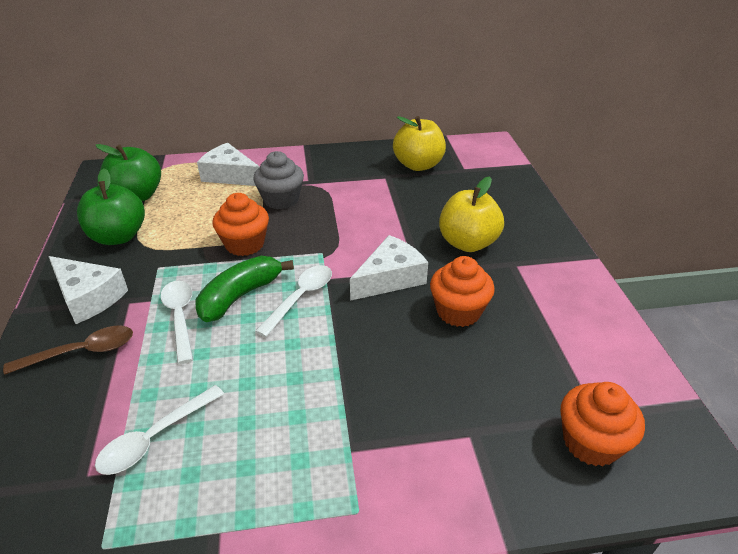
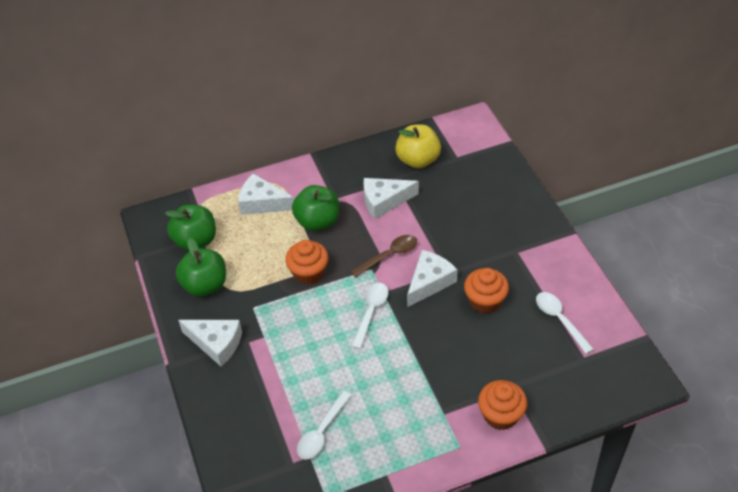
camera: 10 degrees left, 10 degrees up
(81, 352) = (239, 386): brown spoon -> brown spoon (389, 255)
(180, 317) = (292, 346): white spoon -> white spoon (560, 320)
(240, 296) = (327, 320): green banana -> none
(281, 200) = (317, 222): grey cupcake -> green apple
(366, 193) = (384, 201): none -> white cheese
(467, 243) = (478, 238): yellow apple -> none
(591, 442) = (583, 378): orange cupcake -> orange cupcake (500, 415)

